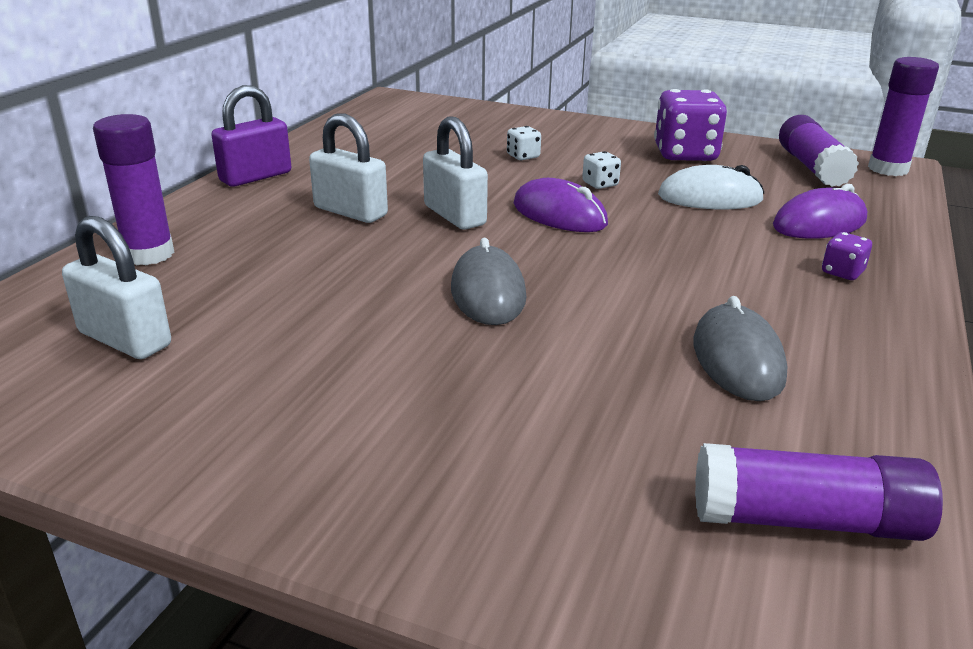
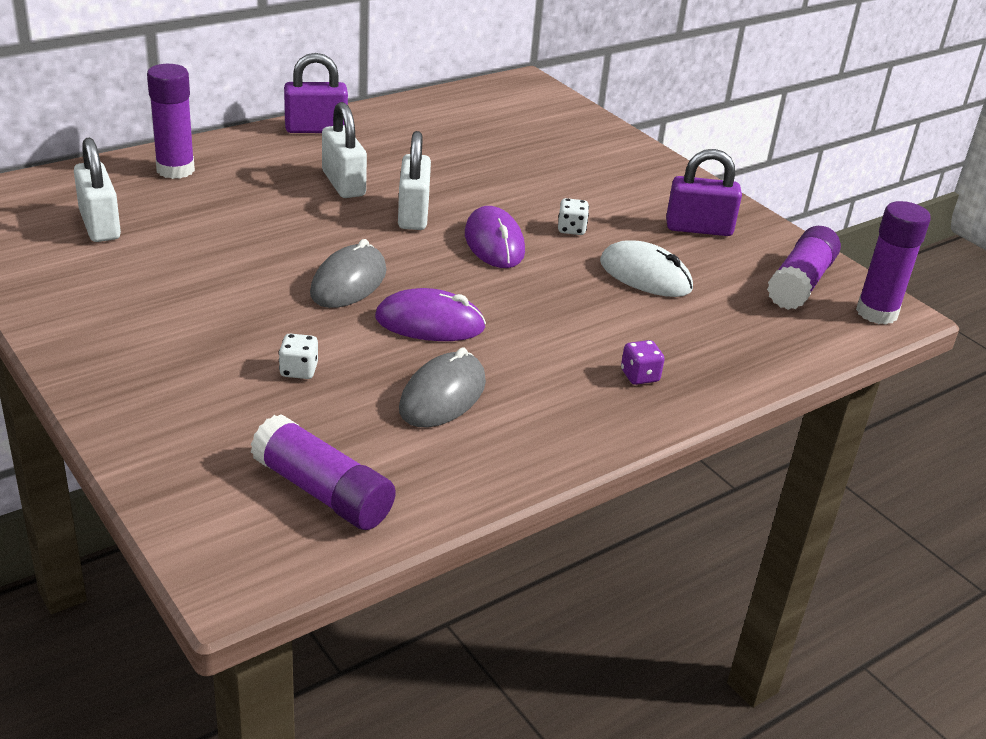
camera: 30 degrees right, 5 degrees up
(523, 156) = (548, 180): white dice -> white dice (299, 370)
(685, 154) = (699, 228): purple dice -> purple padlock
(819, 223) = (701, 333): purple mouse -> purple mouse (430, 323)

